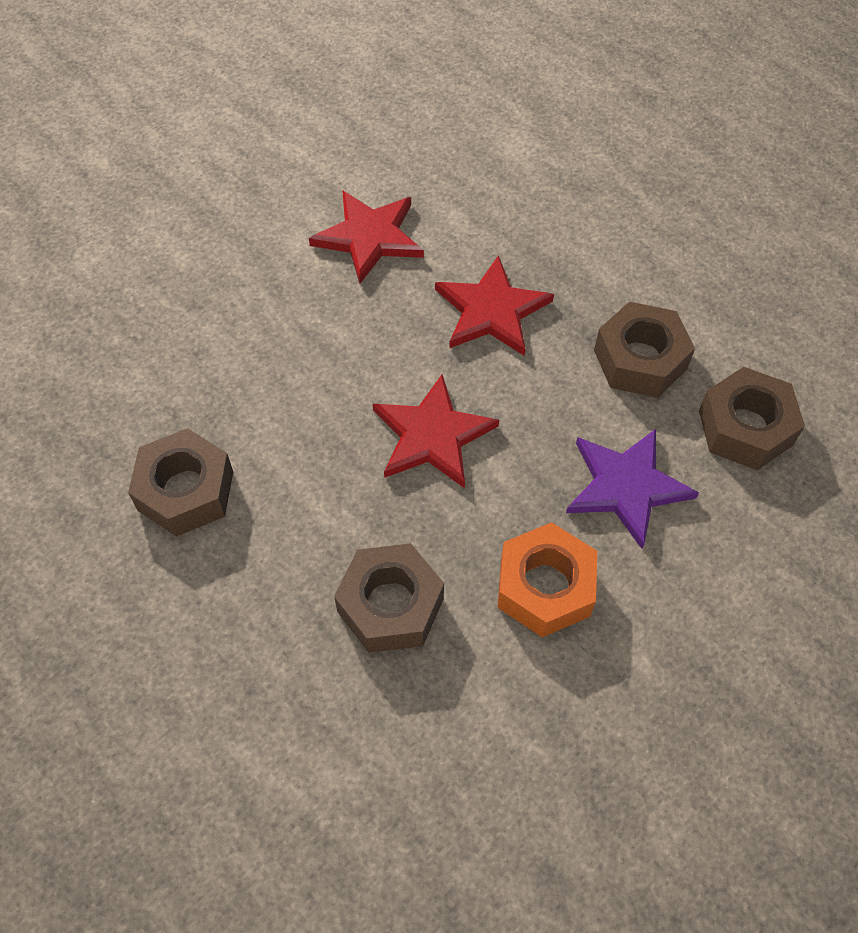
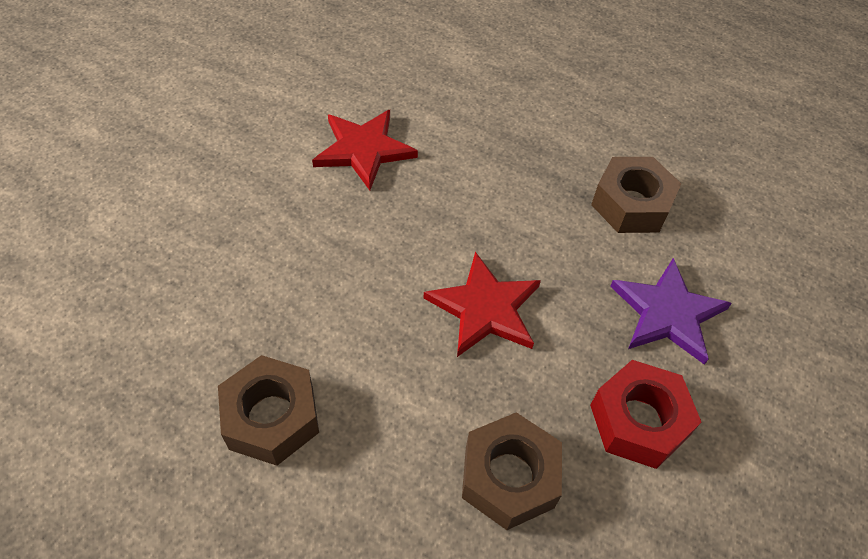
camera: 20 degrees left, 5 degrees down
(491, 310) = (493, 190): red star -> none
(545, 587) = (638, 421): orange nut -> red nut
(745, 427) = (738, 241): brown nut -> none

